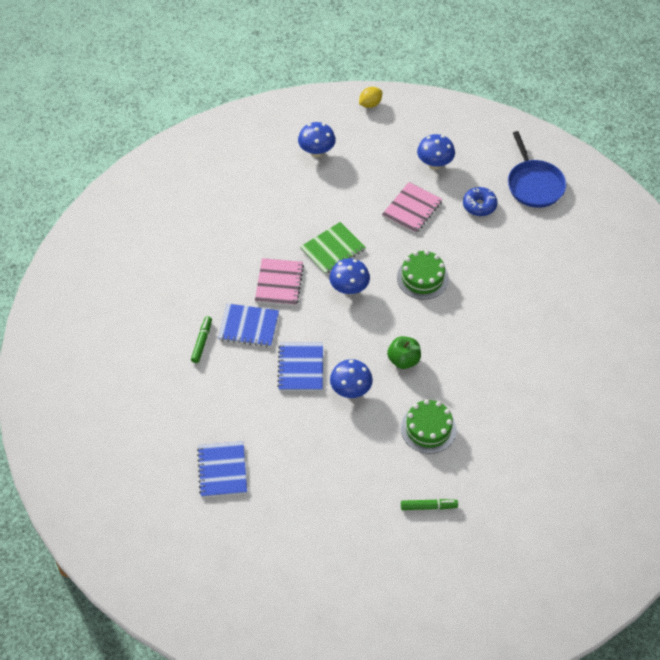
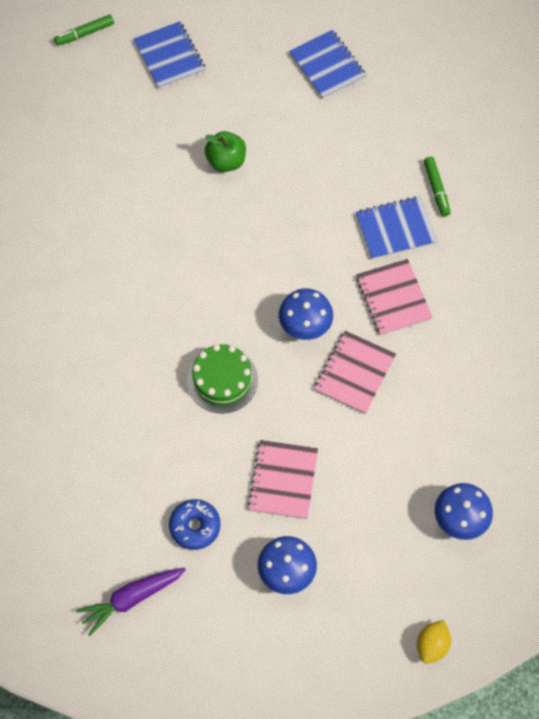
camera: 155 degrees right, 10 degrees up
(300, 368) = (308, 204): blue notebook -> blue notebook (169, 56)
(332, 249) = (354, 373): green notebook -> pink notebook
(351, 390) = (238, 201): blue mushroom -> none
(403, 360) = (196, 261): green apple -> green apple (226, 161)
(428, 429) = (132, 193): green cake -> none
(428, 507) = (97, 113): green marker -> green marker (85, 34)
(534, 184) = (132, 598): blue pan -> purple carrot

